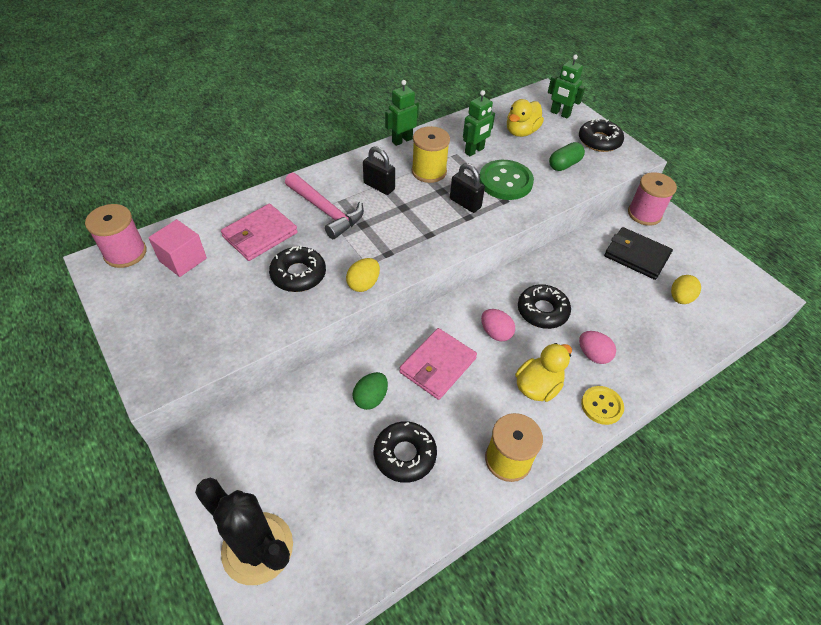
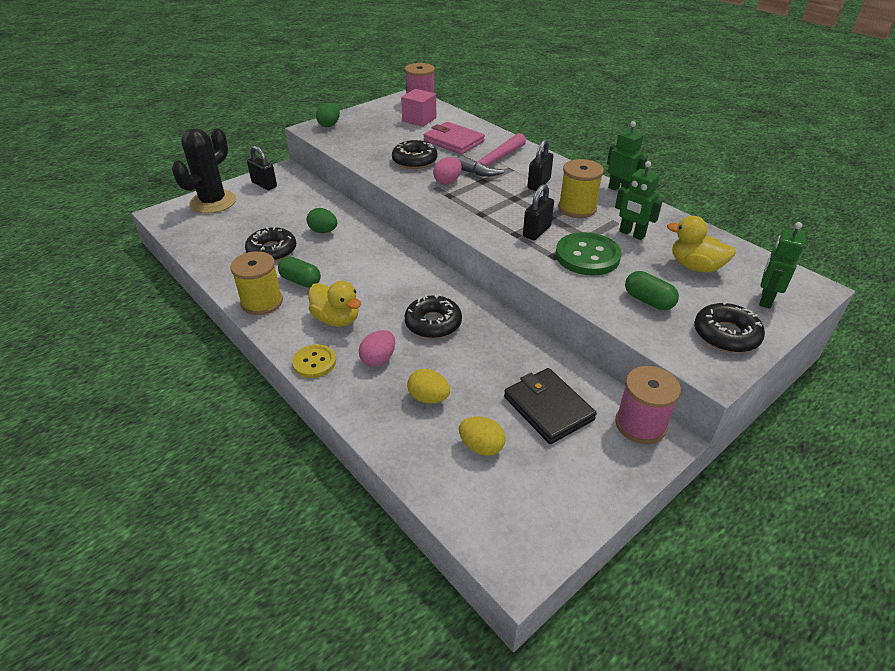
camera: 85 degrees right, 10 degrees down
(152, 360) = (329, 125): none -> green egg
(226, 476) = (264, 185): none -> black padlock
(363, 284) = (410, 187): yellow egg -> yellow egg (428, 398)
(438, 365) = (357, 261): pink wallet -> none
(471, 421) = (301, 281): none -> green capsule
(495, 333) = (398, 292): pink egg -> pink egg (447, 181)
(636, 255) = (548, 408): black wallet -> black wallet turned 60 degrees counterclockwise

